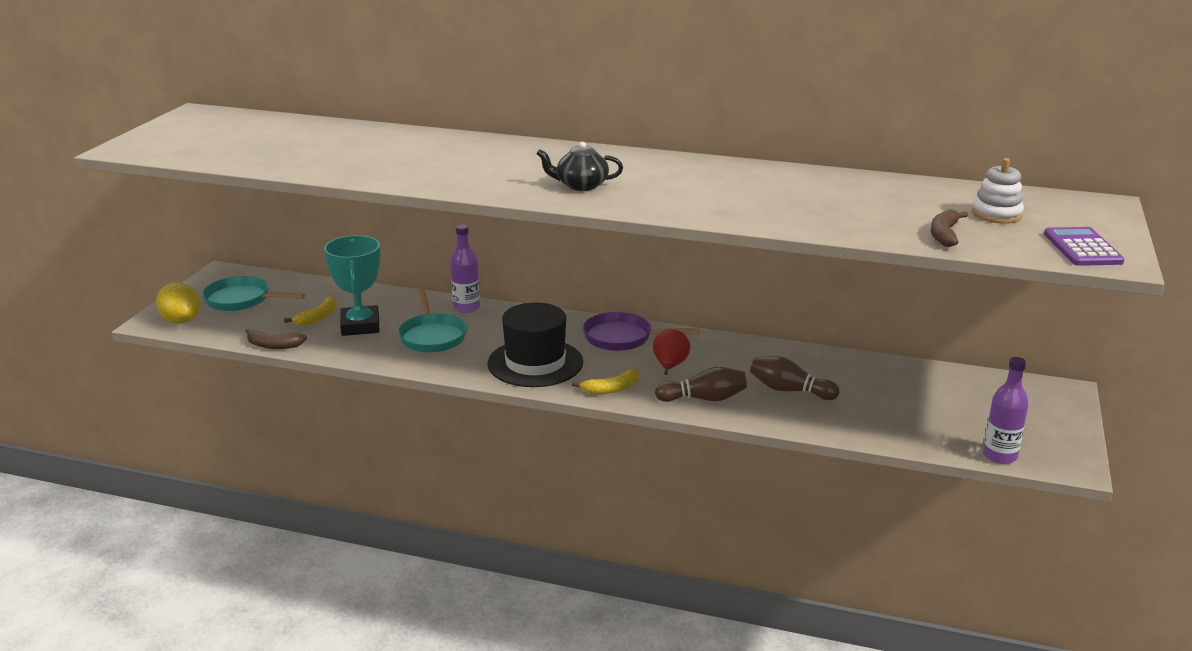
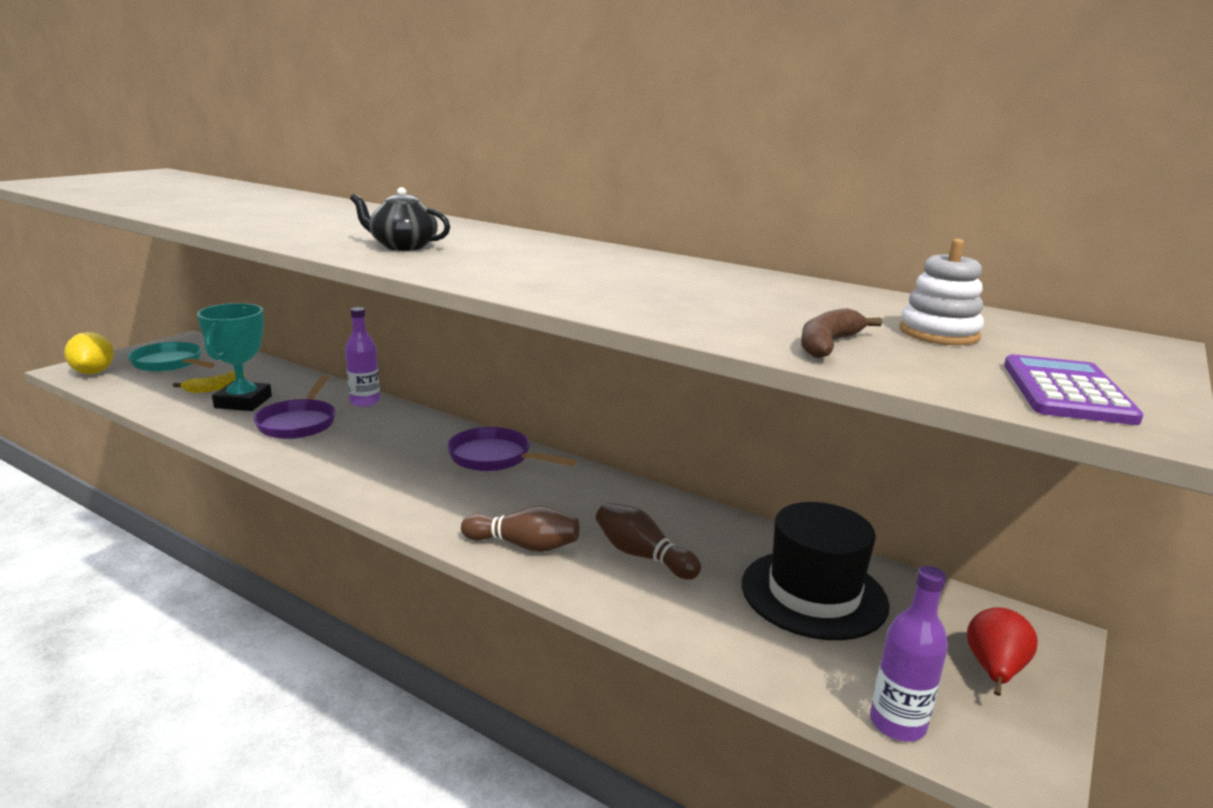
camera: 15 degrees right, 5 degrees down
(274, 345) = (140, 406): brown banana -> none
(432, 336) = (298, 423): turquoise pan -> purple pan
(535, 363) = (371, 468): black hat -> black hat (813, 594)
(611, 389) = (424, 512): yellow banana -> none
(670, 366) = (518, 498): red pear -> red pear (994, 671)

